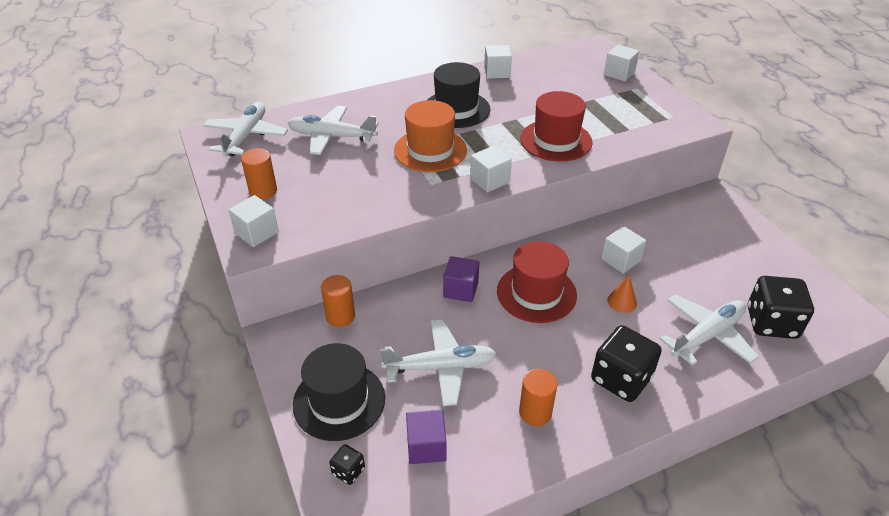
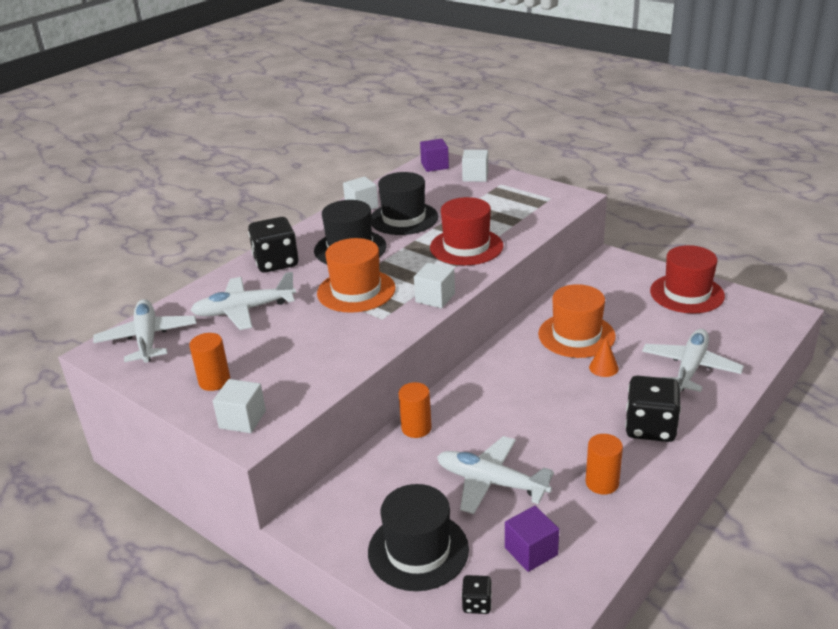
camera: 25 degrees left, 10 degrees down
(340, 316) = (357, 479): orange cylinder -> orange cylinder (416, 428)
(441, 367) = (491, 482): white plane -> white plane turned 120 degrees counterclockwise
(461, 289) = (455, 411): purple cube -> purple cube (434, 166)
(523, 95) = (403, 218): none -> black hat
(536, 293) = (526, 388): red hat -> red hat (687, 293)
(620, 260) = (576, 335): white cube -> orange hat
(771, 323) = (730, 339): black dice -> black dice (276, 262)

